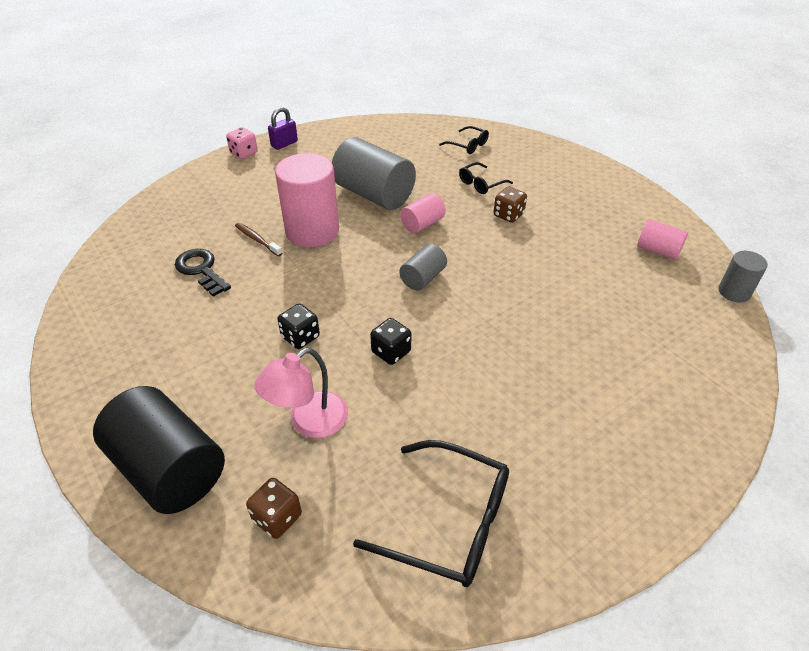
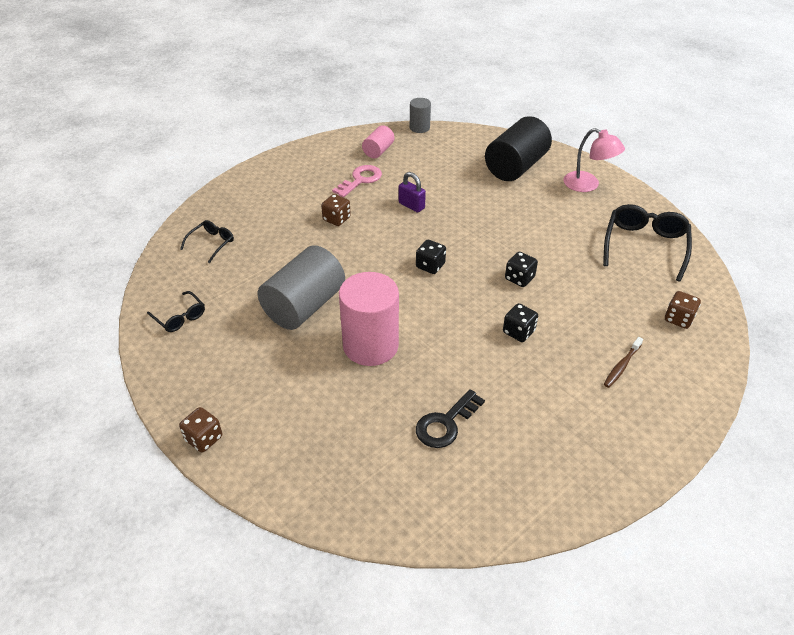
camera: 95 degrees left, 0 degrees up
(169, 469) = (671, 384): black cylinder -> black cylinder (515, 167)
(244, 153) = (204, 438): pink dice -> brown dice
(257, 240) = (390, 387): brown toothbrush -> brown toothbrush (622, 366)
(284, 144) = (185, 399): purple padlock -> purple padlock (411, 205)
(309, 422) = (600, 314): pink lamp -> pink lamp (588, 185)
(422, 224) = (353, 269): pink cylinder -> none
(423, 278) = (430, 266): grey cylinder -> black dice
(481, 184) = (285, 234): black glasses -> black glasses (180, 317)
(587, 234) = (360, 180): none -> pink key

